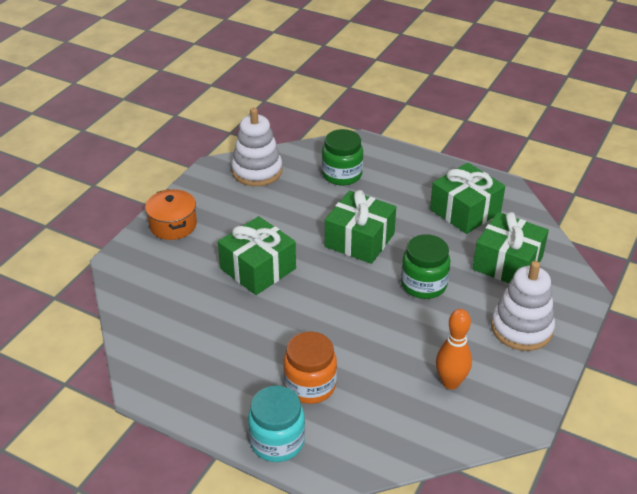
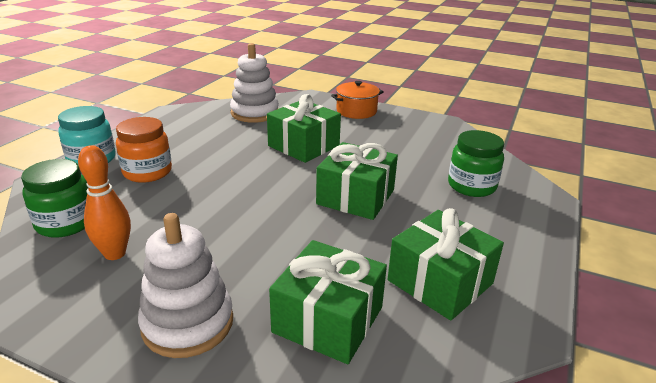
camera: 85 degrees right, 10 degrees down
(257, 171) = (450, 141): white stacking toy -> white stacking toy (254, 113)
(423, 285) = (281, 239): green jar -> green jar (65, 223)

